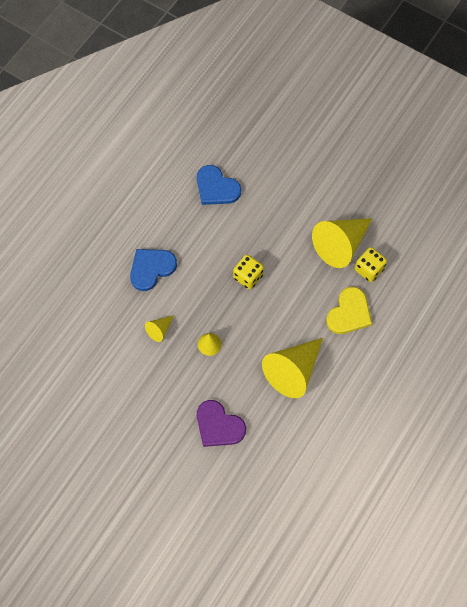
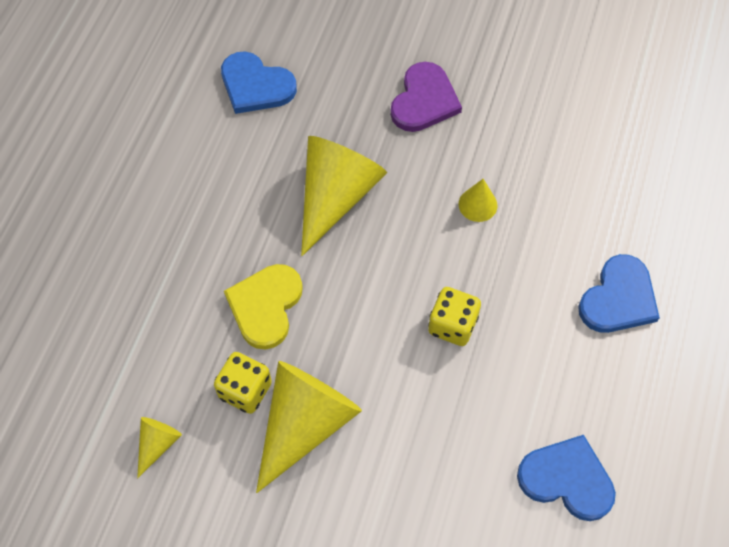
camera: 165 degrees right, 5 degrees down
(159, 330) = (563, 207): yellow cone -> yellow cone (157, 444)
(218, 425) = (424, 100): purple heart -> purple heart turned 90 degrees clockwise
(327, 467) = (256, 85): none -> blue heart

